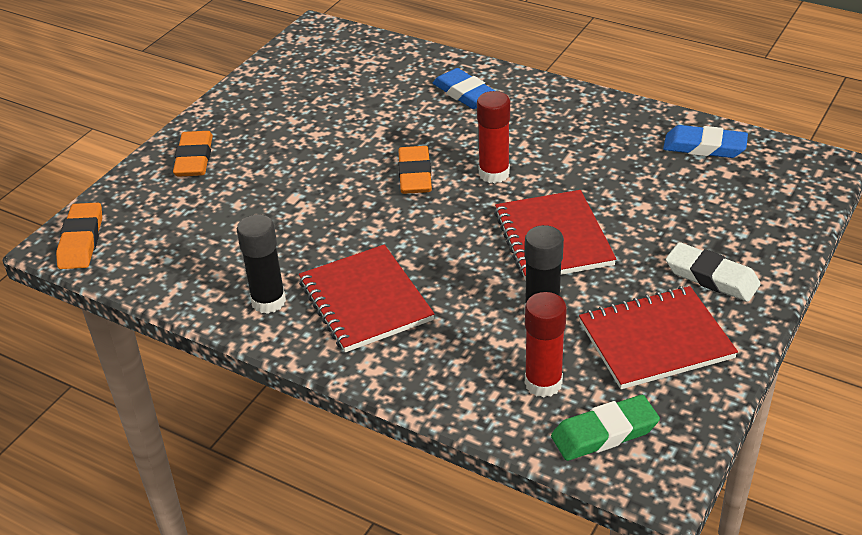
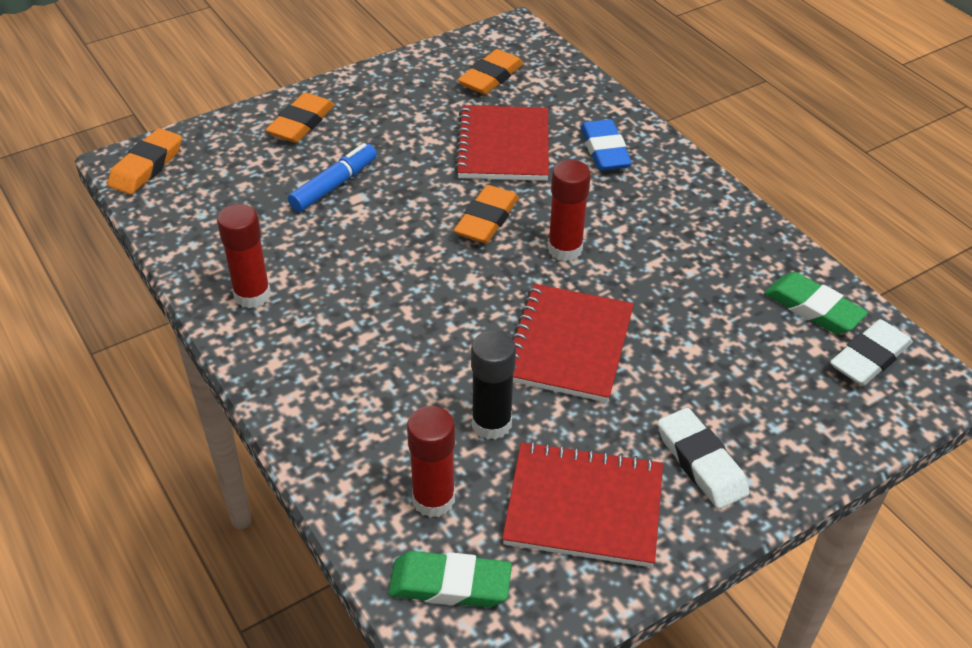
camera: 25 degrees right, 5 degrees up
(266, 195) = (334, 185): none -> blue marker
(268, 301) = (252, 295): black glue stick -> red glue stick
(328, 71) = (491, 77): none -> orange eraser
(365, 301) = (337, 333): red notebook -> red notebook (503, 146)
(704, 147) = (813, 308): blue eraser -> green eraser
(767, 164) = (869, 358): none -> white eraser

